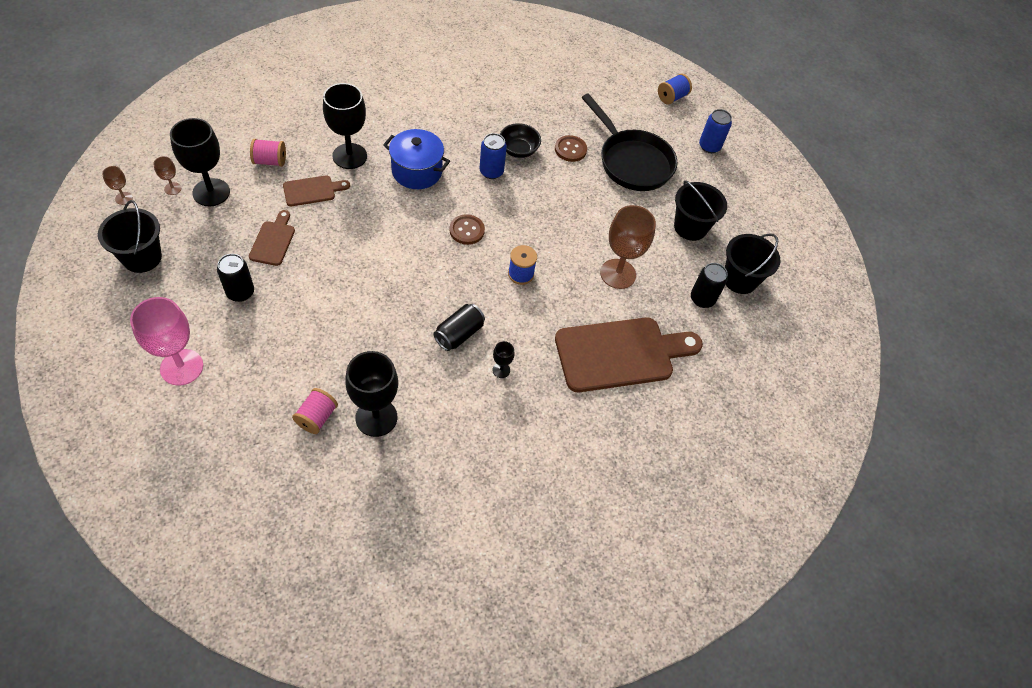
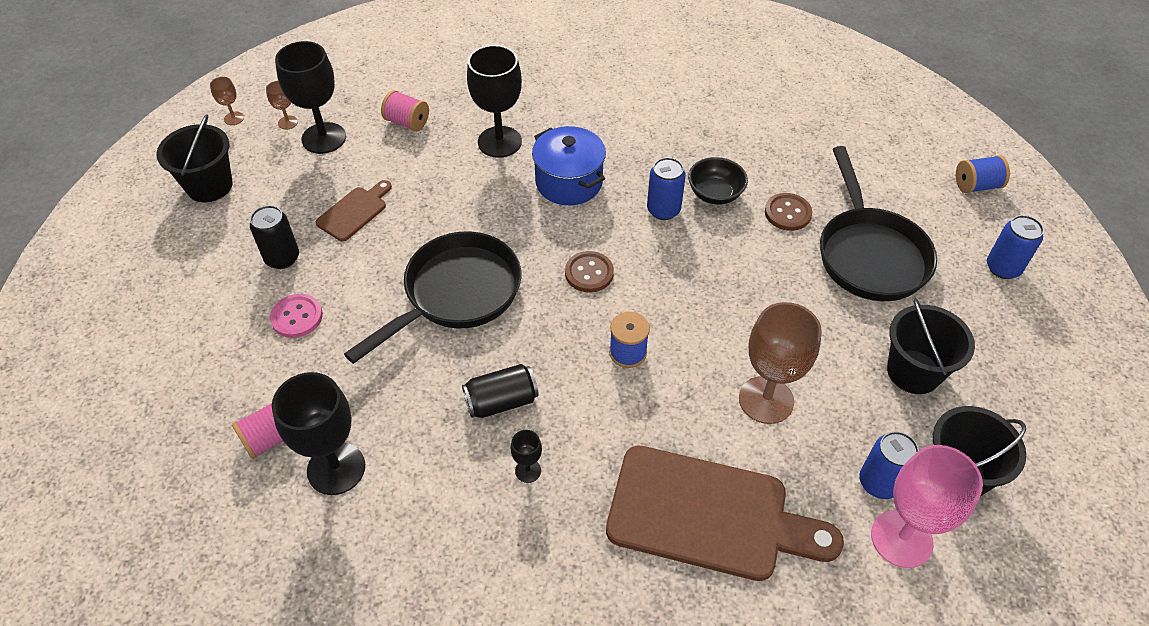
camera: 35 degrees right, 5 degrees down
(181, 367) = (168, 320): pink goblet -> pink goblet (901, 539)
(280, 330) = (297, 317): none -> pink button
(312, 190) = (433, 168): brown cutting board -> none
(385, 275) = (456, 294): none -> black pan
(702, 299) = (879, 482): black can -> blue can

